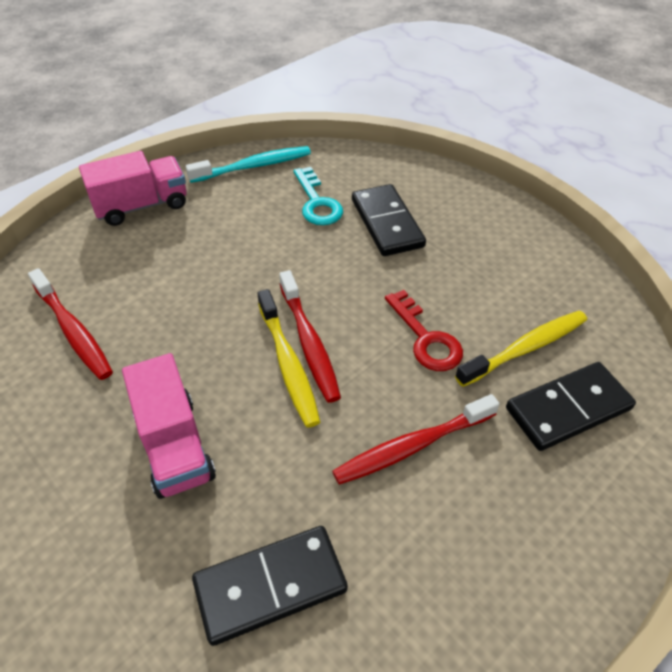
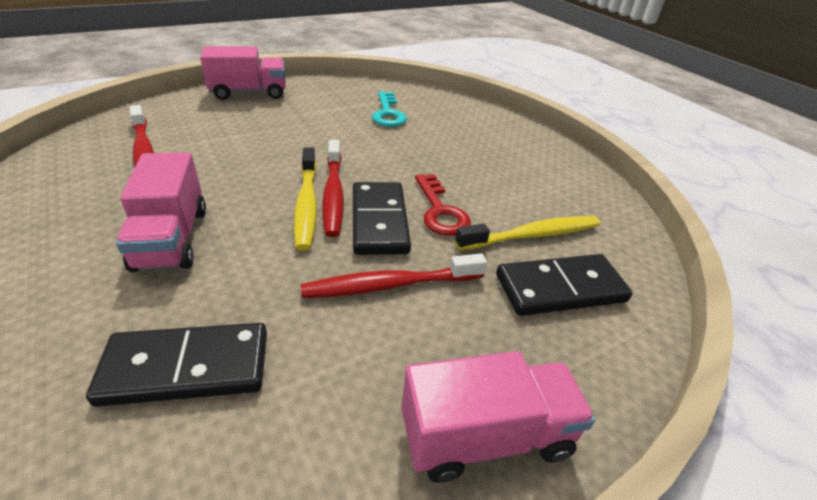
camera: 10 degrees right, 10 degrees down
(253, 166) = (348, 87): turquoise toothbrush -> none
(387, 223) = (440, 134): black domino -> black domino (379, 221)
(547, 581) = (485, 436): none -> pink truck

